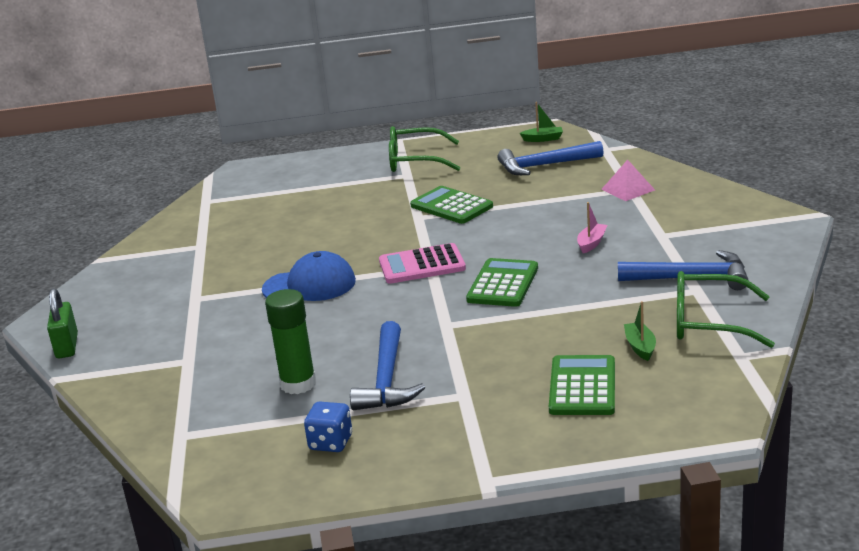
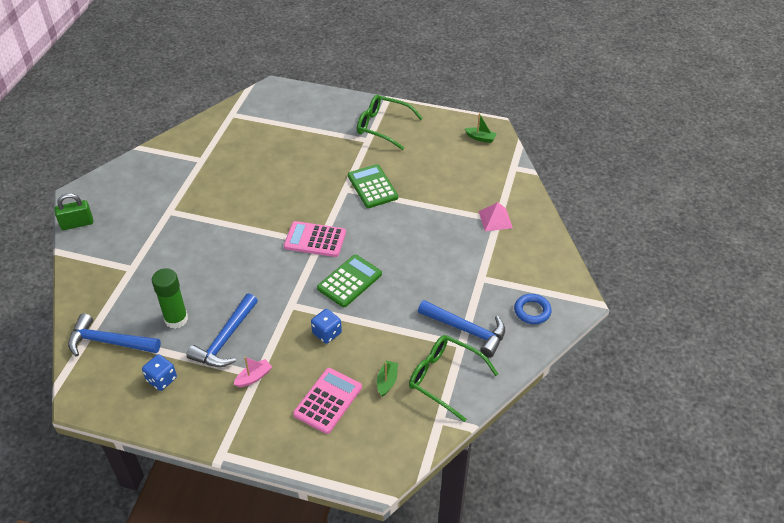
camera: 20 degrees right, 20 degrees up
(67, 346) = (77, 224): green padlock -> green padlock turned 60 degrees clockwise
(309, 285) = (239, 229): blue cap -> none
(519, 333) = (327, 333): none -> blue dice
(544, 166) = (460, 168): blue hammer -> blue hammer (108, 342)
(582, 387) = (328, 401): green calculator -> pink calculator
(591, 243) = (431, 265): pink boat -> pink boat (254, 377)
(750, 241) = (532, 311): none -> blue ring

